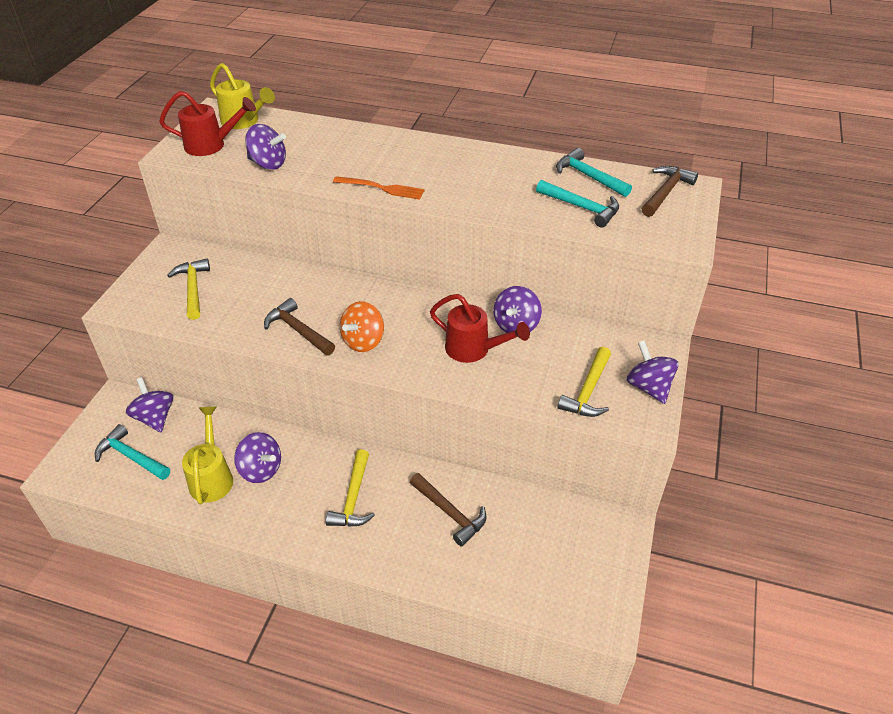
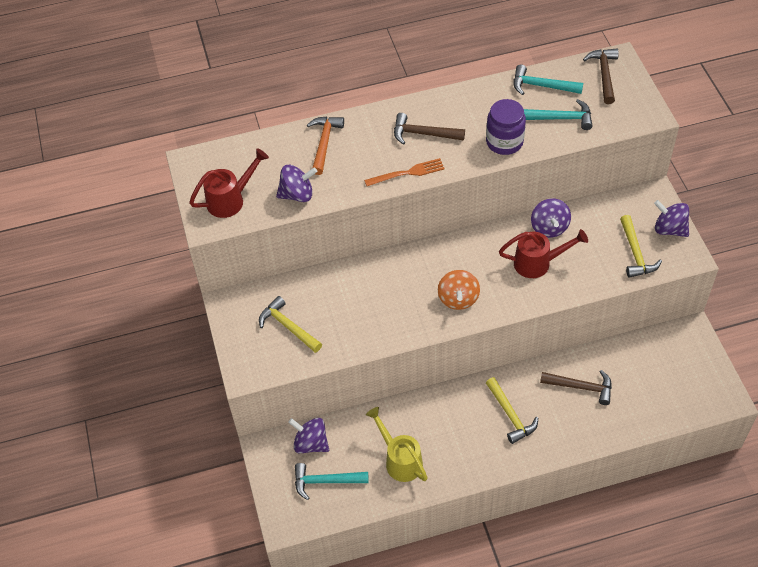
camera: 30 degrees left, 10 degrees up
(243, 121) = (229, 162): yellow watering can -> none
(261, 470) = (429, 434): purple spinning top -> none
(298, 330) = (403, 316): brown hammer -> brown hammer (423, 134)
(336, 139) = (324, 143): none -> orange hammer
(502, 203) = (504, 142): none -> purple jar

